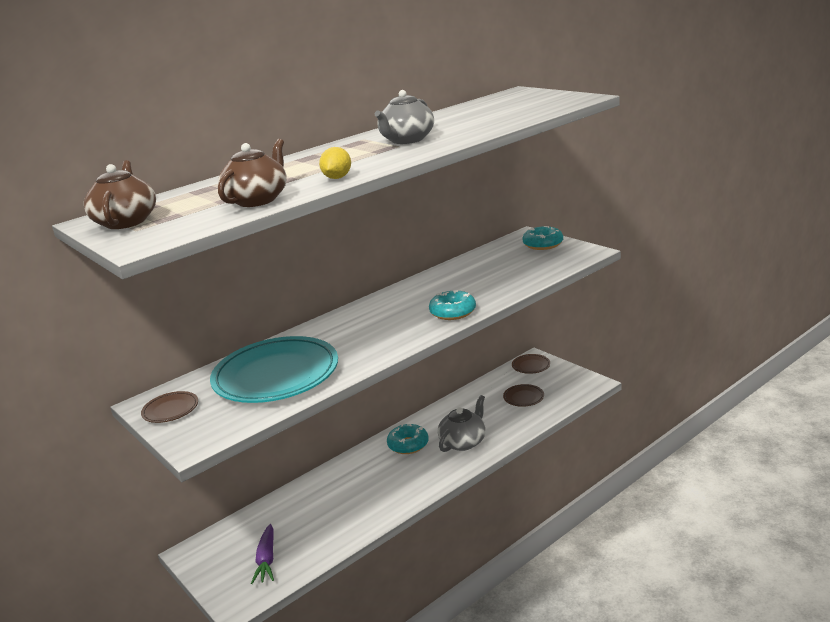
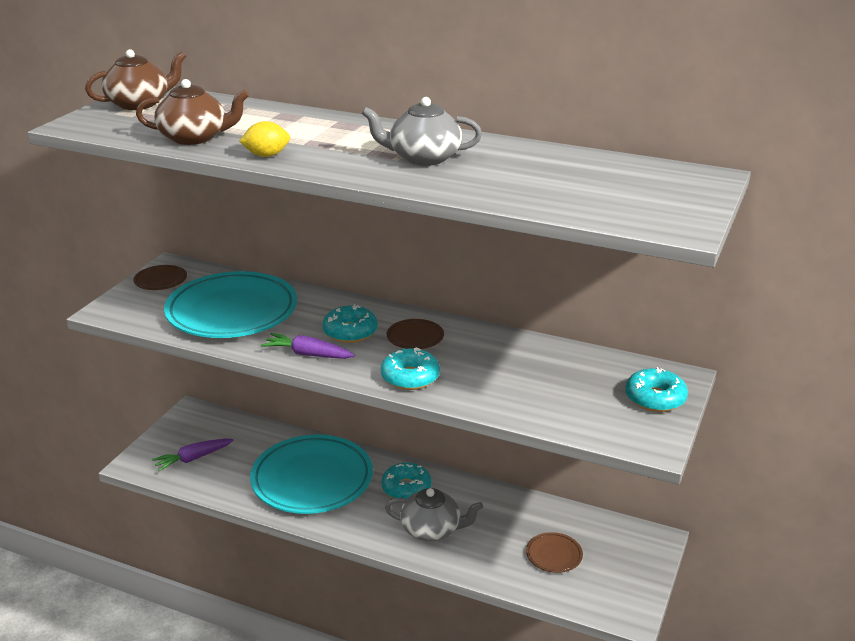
camera: 60 degrees right, 5 degrees up
(359, 491) = (312, 480): none -> turquoise plate
(367, 328) = (350, 332): none -> turquoise donut
(382, 347) = (307, 354): none -> purple carrot
(531, 366) = (635, 541): brown plate -> brown plate (415, 337)

